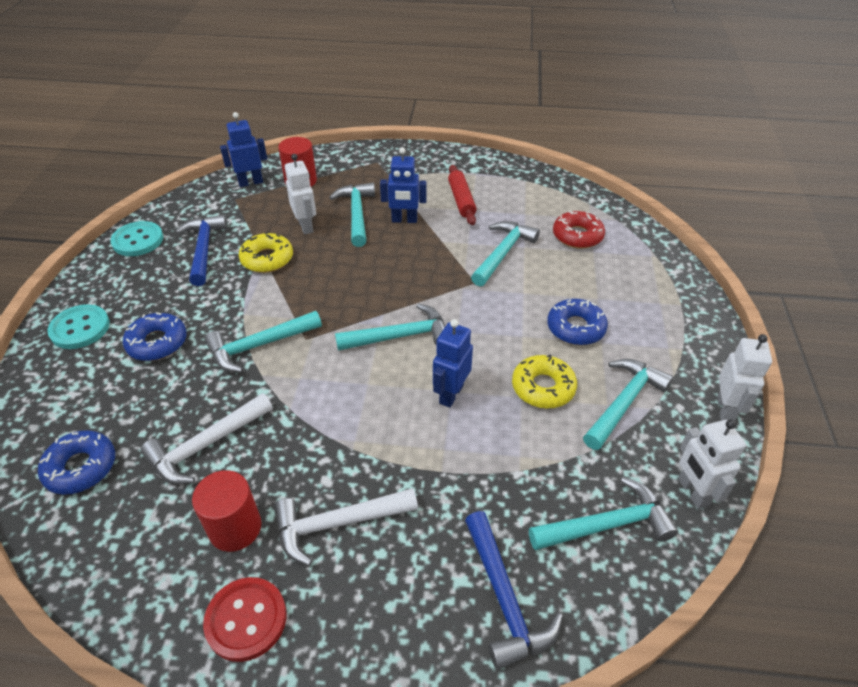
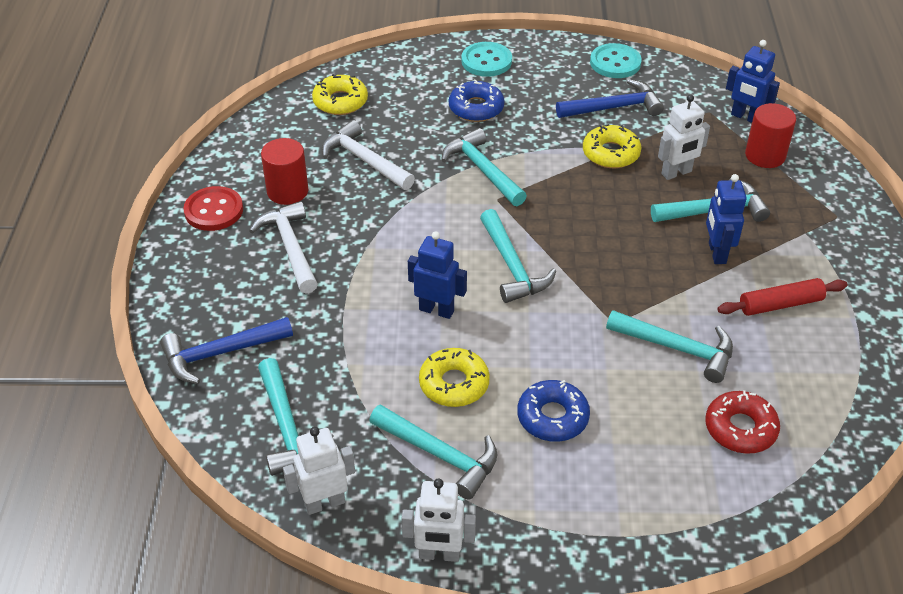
camera: 85 degrees right, 0 degrees up
(81, 467) = (340, 101): blue donut -> yellow donut
(250, 182) = (745, 117): blue robot -> blue robot turned 150 degrees clockwise

